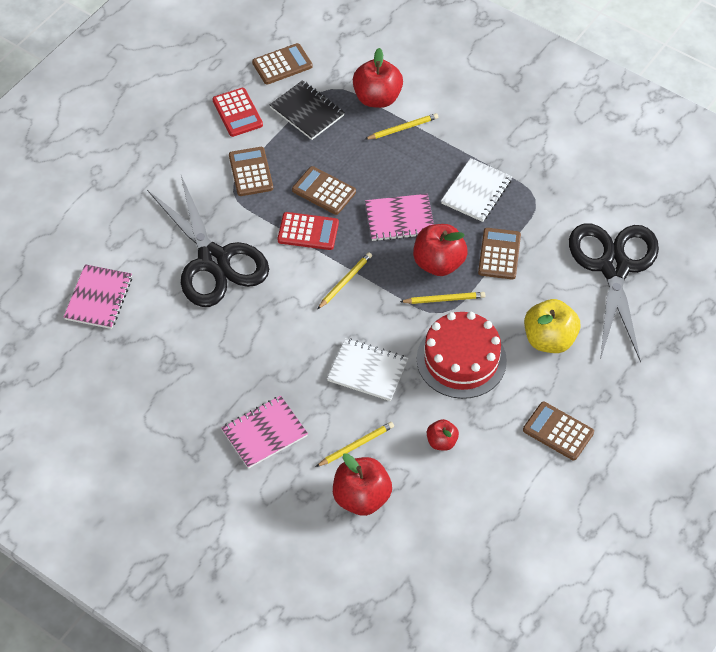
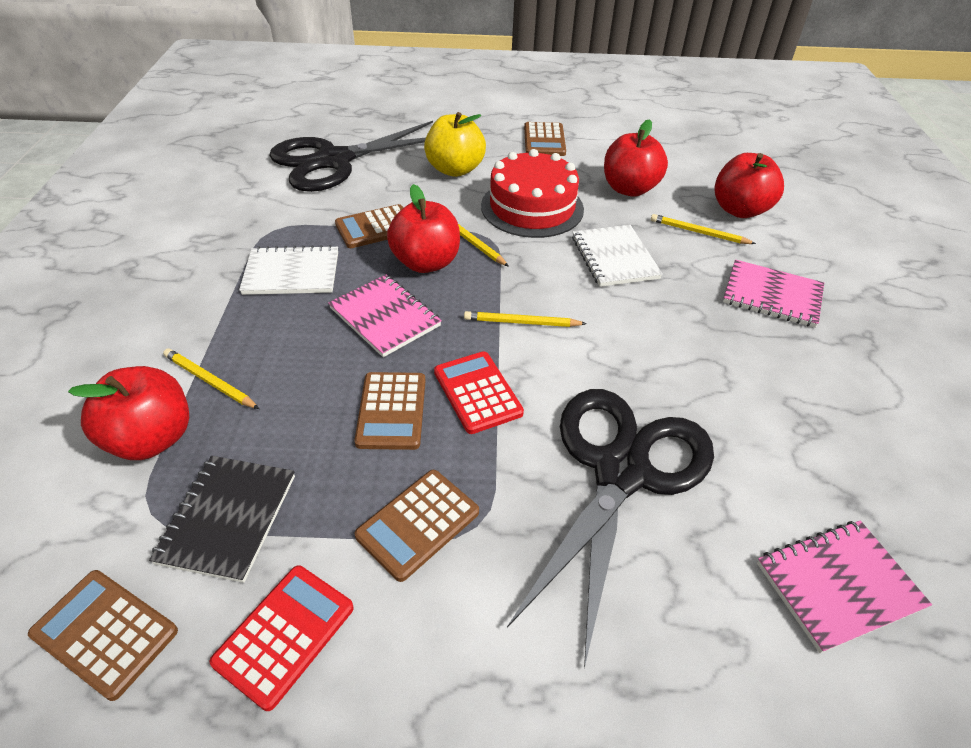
camera: 125 degrees left, 10 degrees down
(441, 442) = (629, 189): red apple -> red apple, size x1.81

